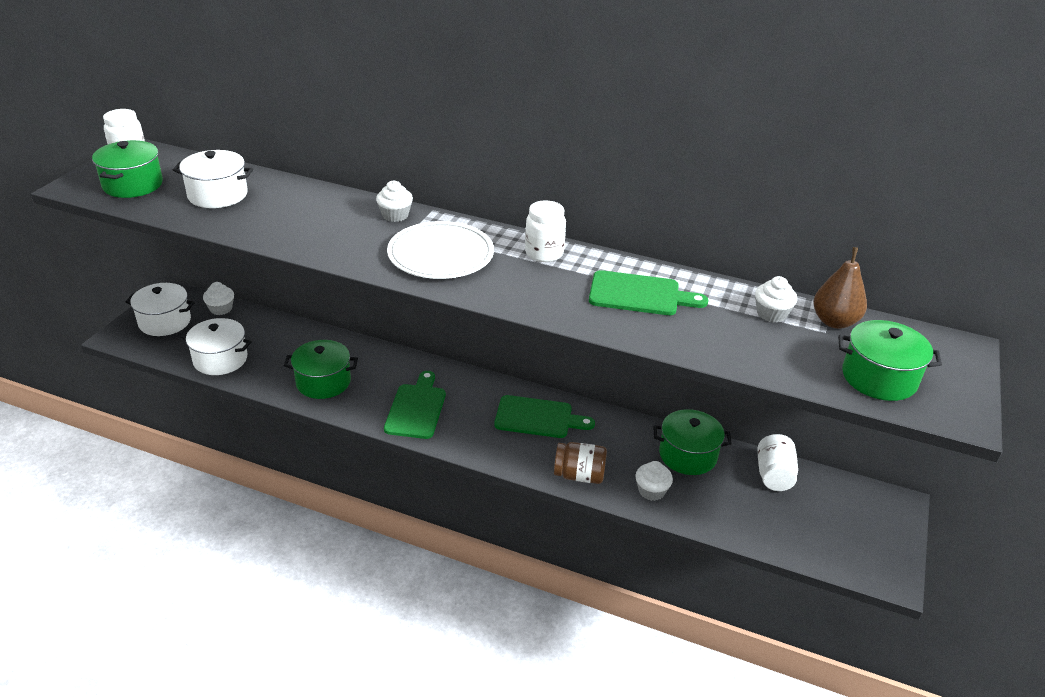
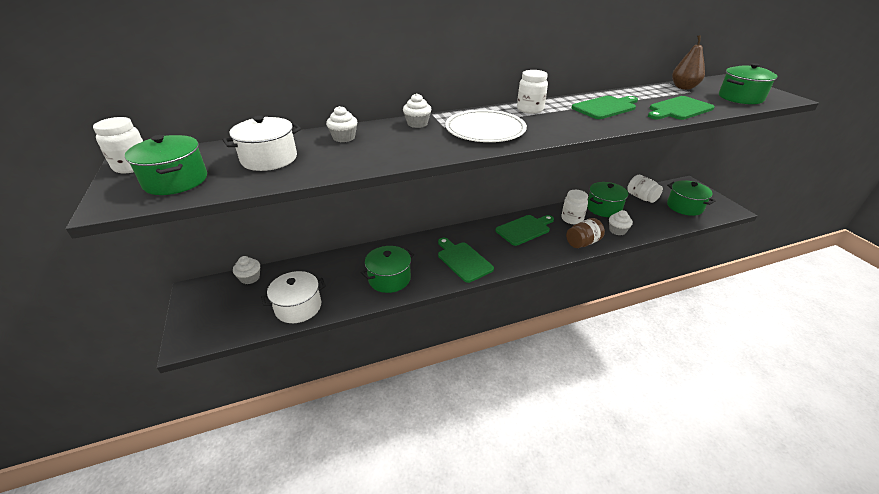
camera: 40 degrees left, 0 degrees up
(165, 322) = (215, 309): white pot -> none
(618, 441) = (572, 219): none -> white jar
(730, 344) = (678, 109): none -> green cutting board
(771, 314) = (661, 93): white cupcake -> white cupcake (344, 138)
(817, 526) = (684, 206): none -> green pot

